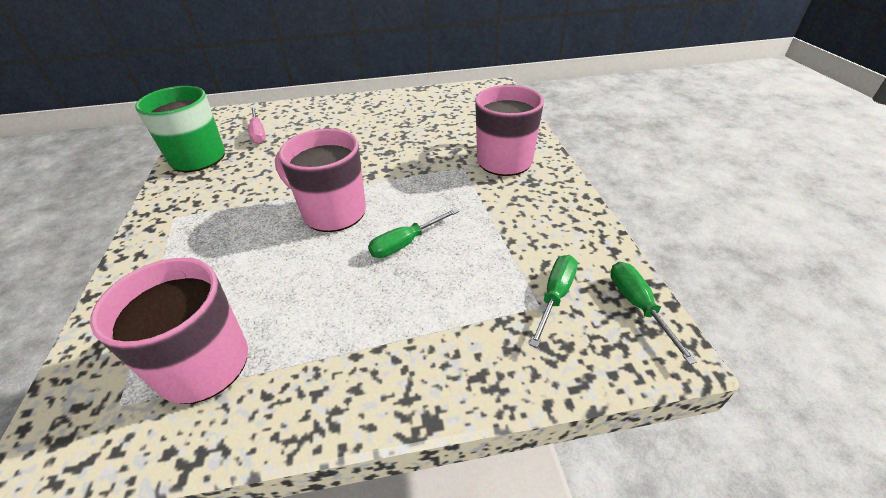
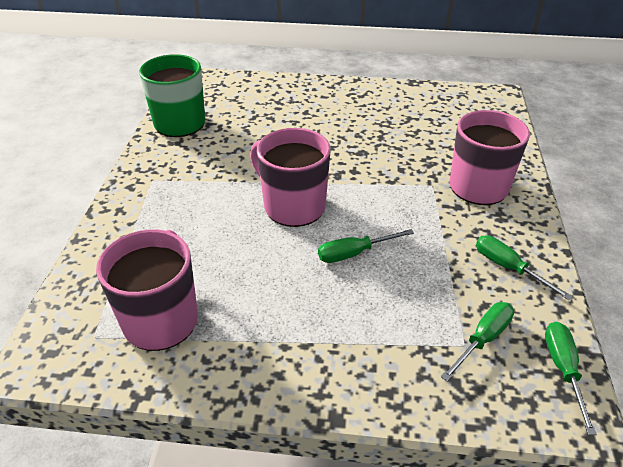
camera: 15 degrees right, 0 degrees up
(258, 133) = (238, 107): pink screwdriver -> none
(555, 224) = (508, 268): none -> green screwdriver

